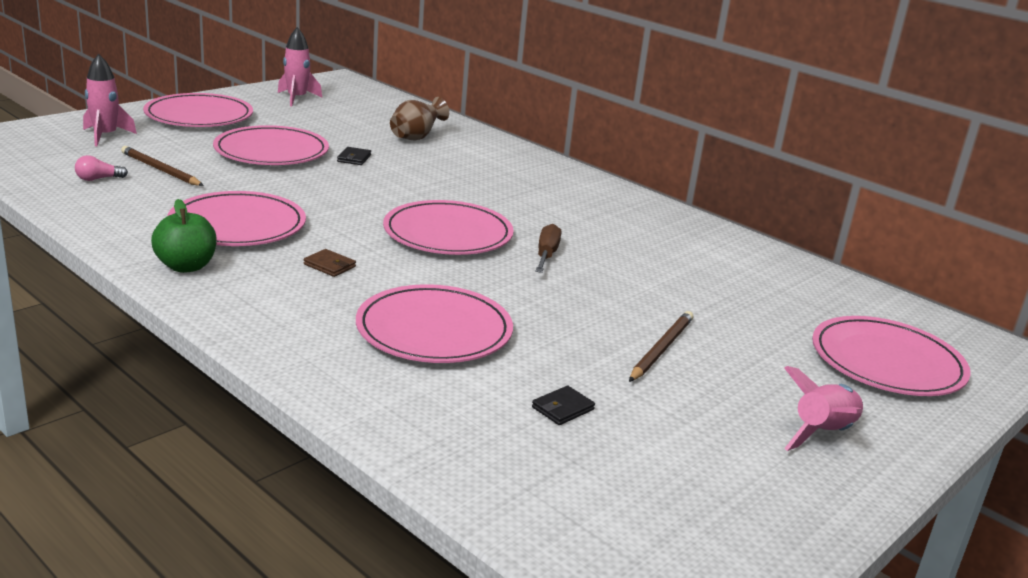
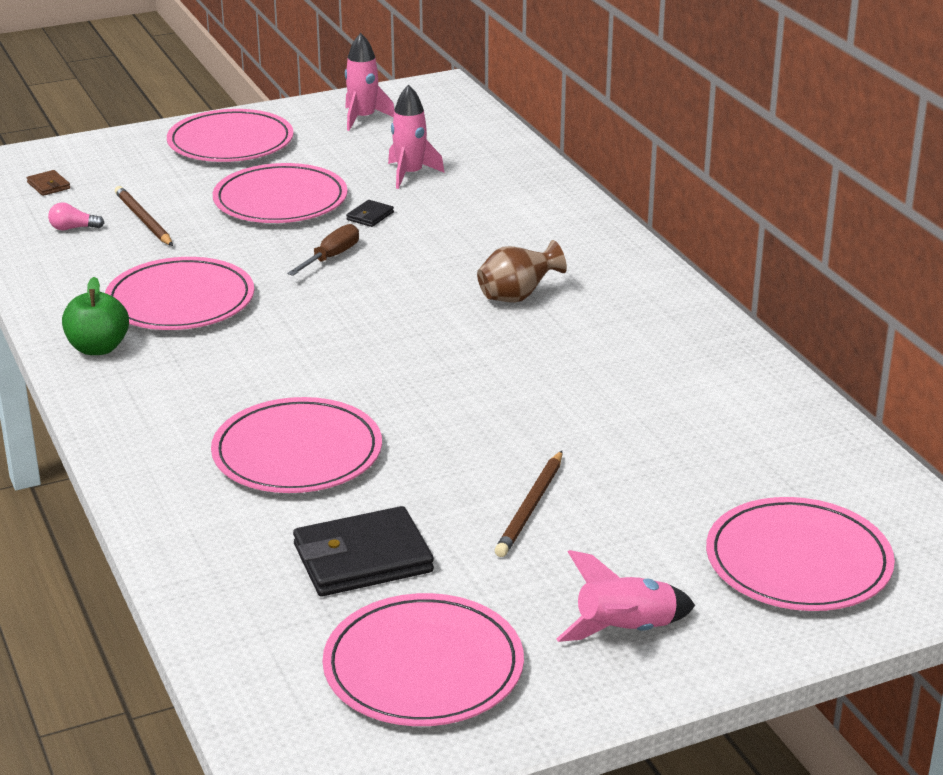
camera: 25 degrees right, 5 degrees up
(105, 136) = (112, 168): pink rocket -> pink rocket (410, 174)
(329, 265) = (243, 362): brown wallet -> brown wallet (48, 185)
(416, 138) = (469, 188): brown vase -> brown vase (517, 297)
(448, 234) = (403, 332): pink plate -> pink plate (423, 667)
(546, 255) = (498, 372): brown screwdriver -> brown screwdriver (331, 257)
(562, 408) = (362, 558): black wallet -> black wallet, size x2.21
(661, 349) = (531, 507): brown pencil -> brown pencil turned 150 degrees clockwise

